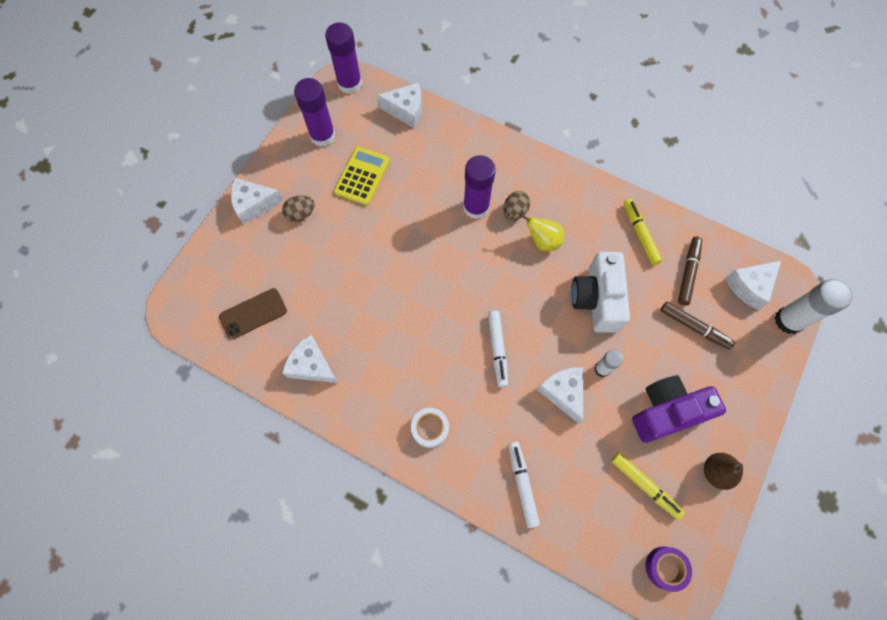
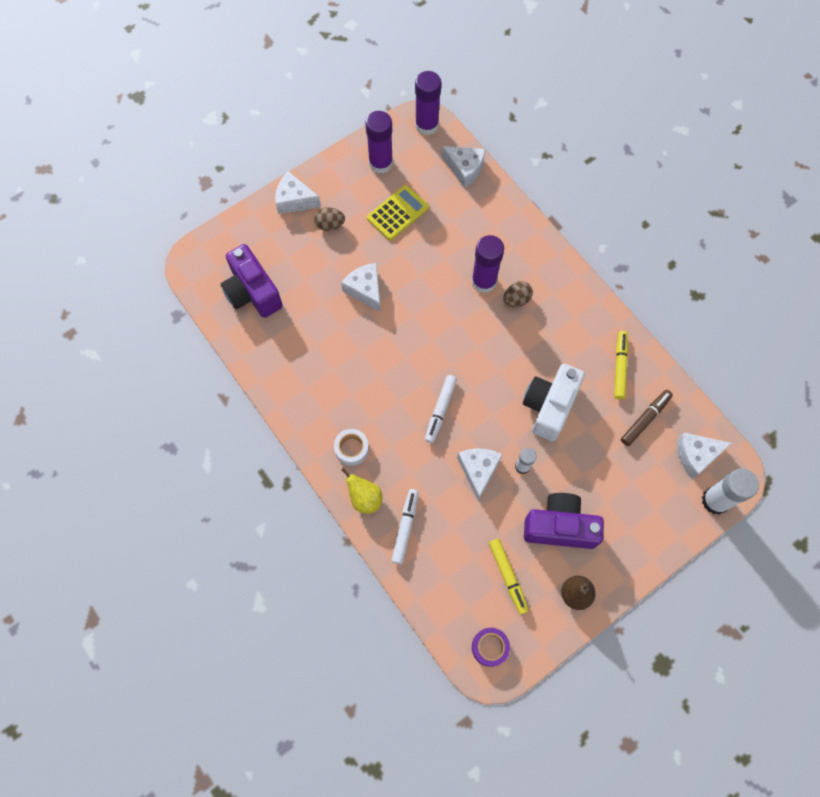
camera: 25 degrees right, 0 degrees up
(253, 313) = (252, 292): brown phone -> purple camera
(311, 365) = (280, 355): white cheese -> white cheese (365, 290)
(542, 241) = (528, 336): yellow pear -> yellow pear (364, 498)
(694, 327) = (624, 468): brown marker -> none

